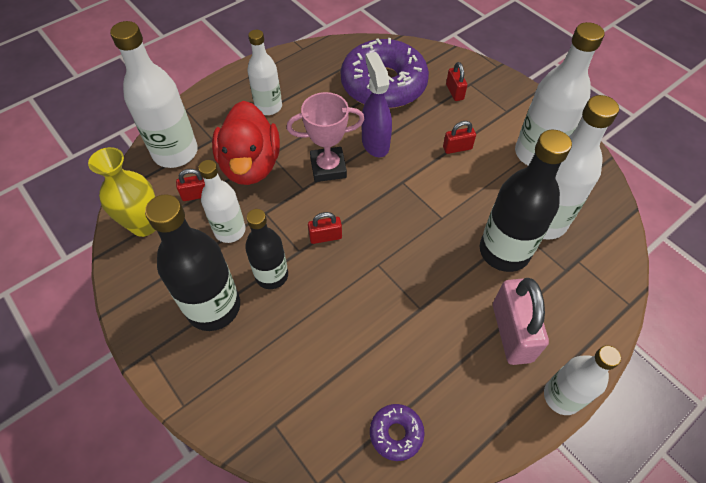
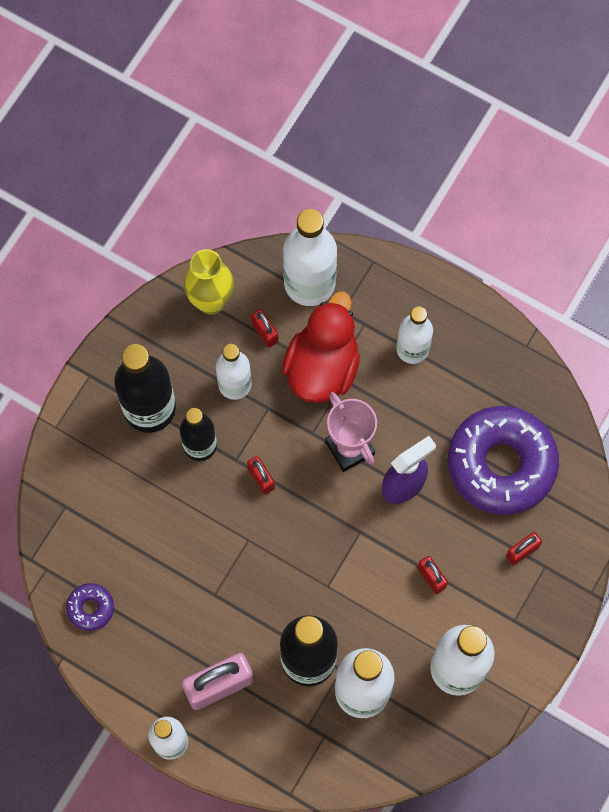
camera: 70 degrees right, 15 degrees up
(250, 165) = (322, 367): red duck -> red duck turned 135 degrees clockwise

